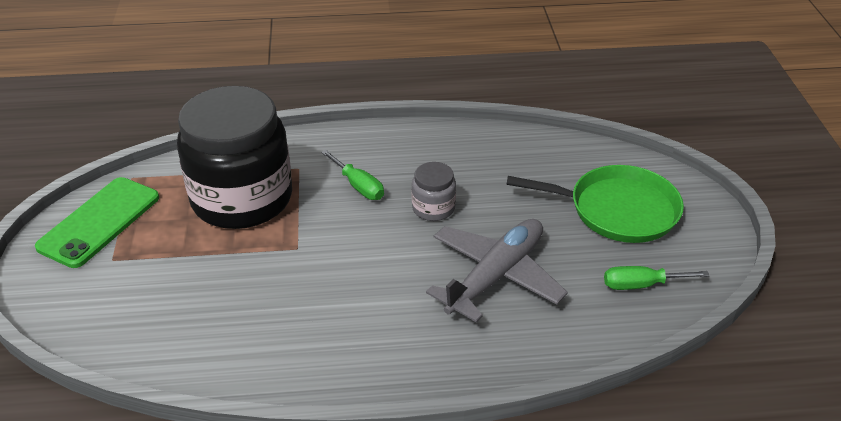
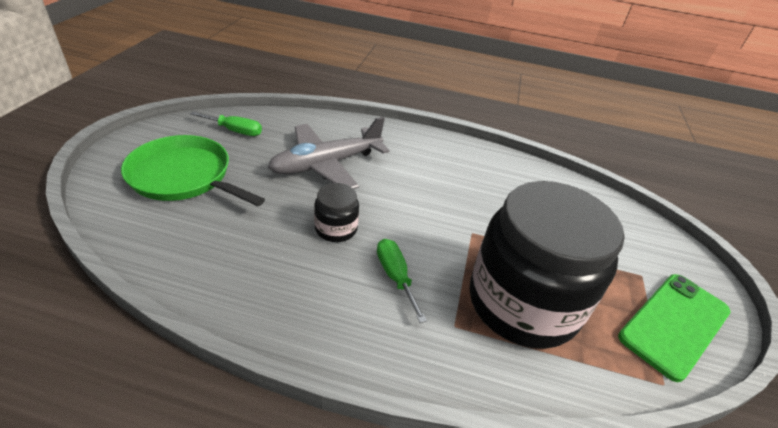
camera: 165 degrees left, 0 degrees up
(433, 208) = (336, 229): grey jar -> black jar

